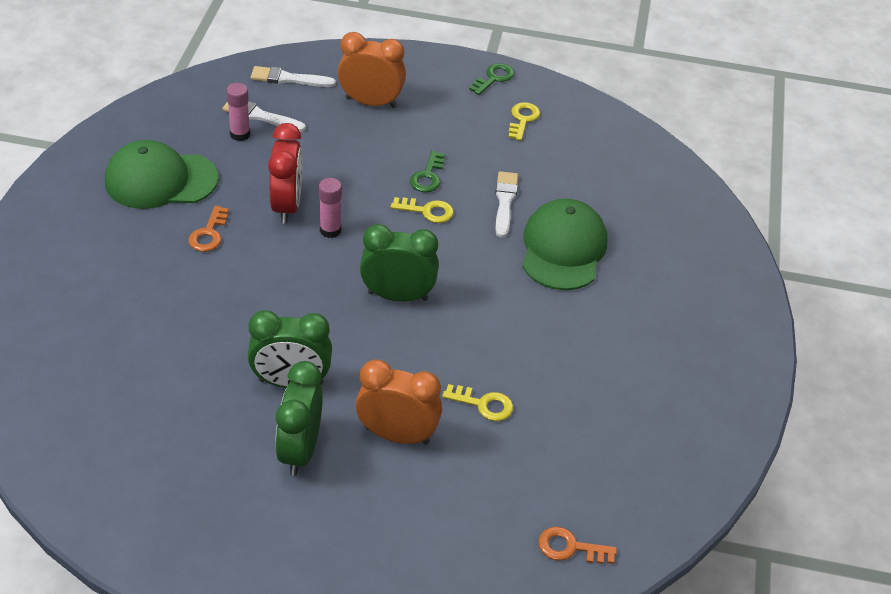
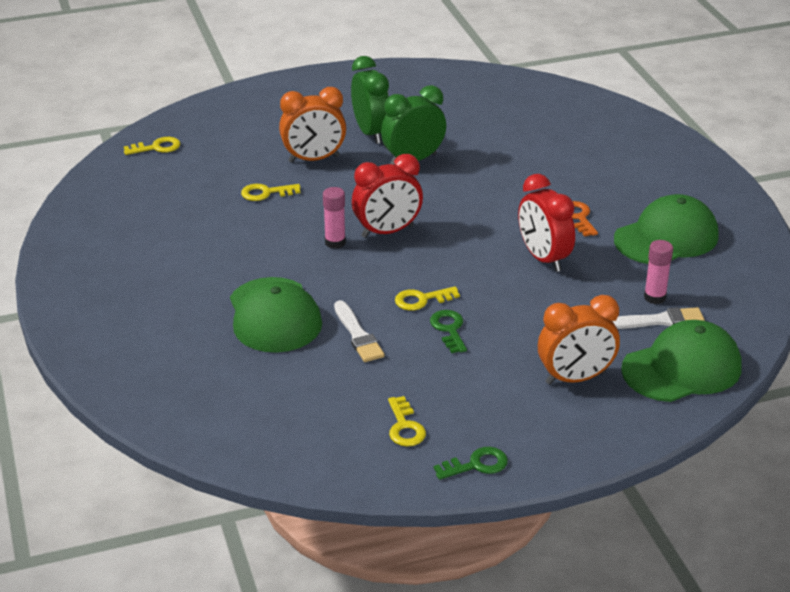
camera: 155 degrees right, 10 degrees down
(288, 79) = (682, 368): white brush -> green cap
(330, 230) = (487, 254): pink glue stick -> pink glue stick (335, 242)
(398, 296) = (387, 231): green clock -> red clock
(494, 78) = (476, 465): green key -> green key turned 120 degrees counterclockwise
(570, 547) = (157, 147): orange key -> yellow key

